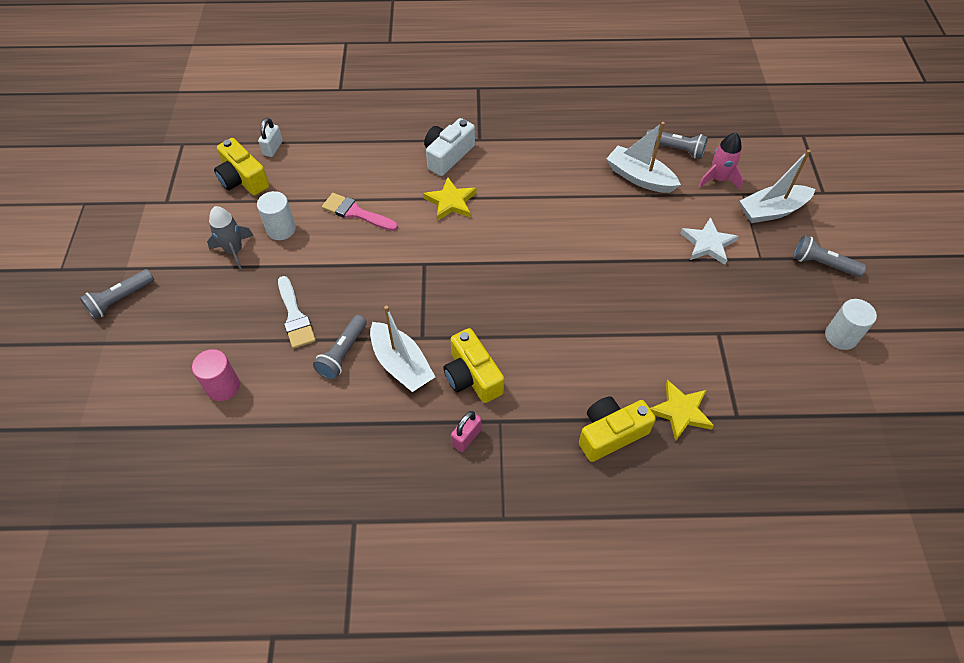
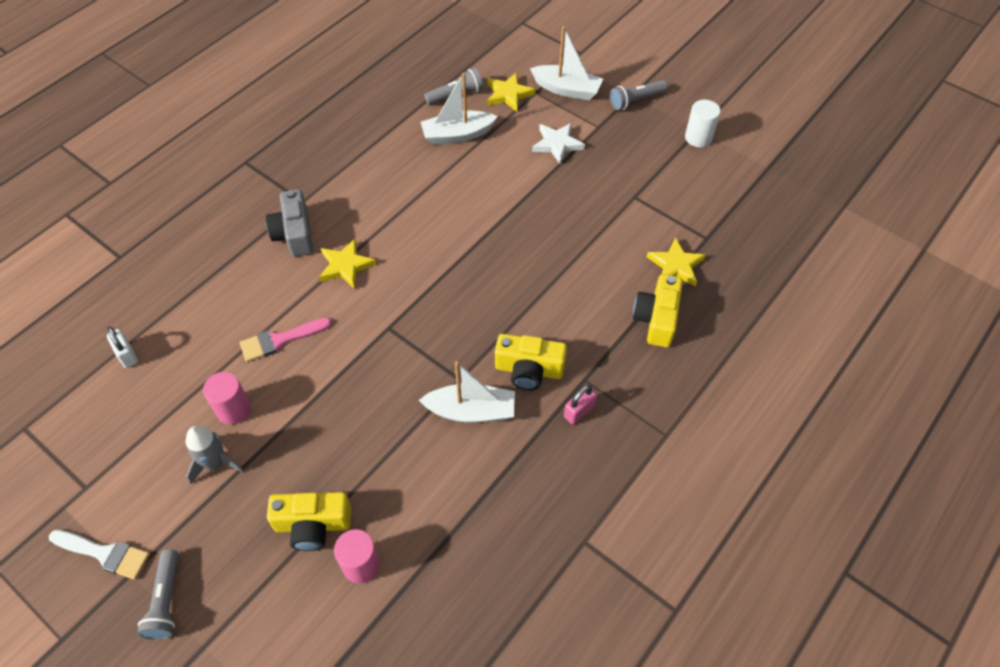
camera: 50 degrees left, 0 degrees up
(243, 179) = (136, 403): yellow camera -> yellow camera (313, 525)
(281, 229) = (233, 409): white cylinder -> pink cylinder
(295, 316) = (343, 459): white brush -> white brush (105, 553)
(343, 353) = (419, 447): grey flashlight -> none
(448, 155) = (294, 234): white camera -> grey camera
(466, 437) = (579, 411): pink padlock -> pink padlock turned 60 degrees clockwise
(718, 179) = (508, 94): pink rocket -> yellow star
(772, 210) = (566, 89): white boat -> white boat turned 90 degrees counterclockwise

